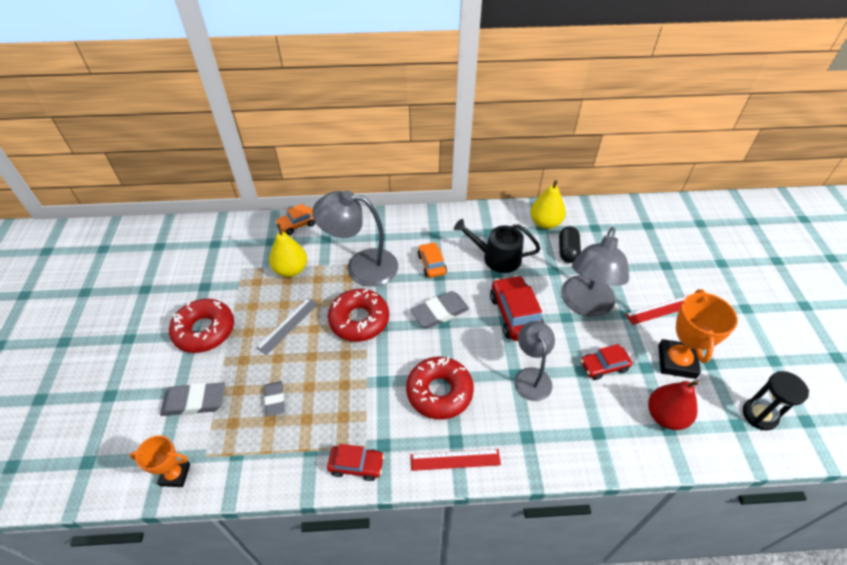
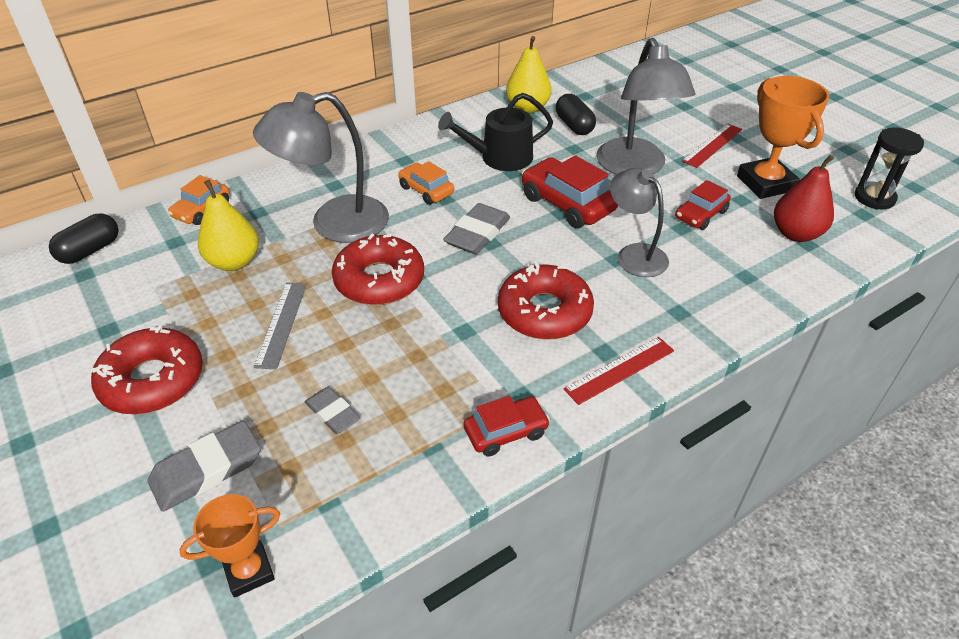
camera: 30 degrees left, 5 degrees down
(227, 229) = (90, 250): none -> black capsule

